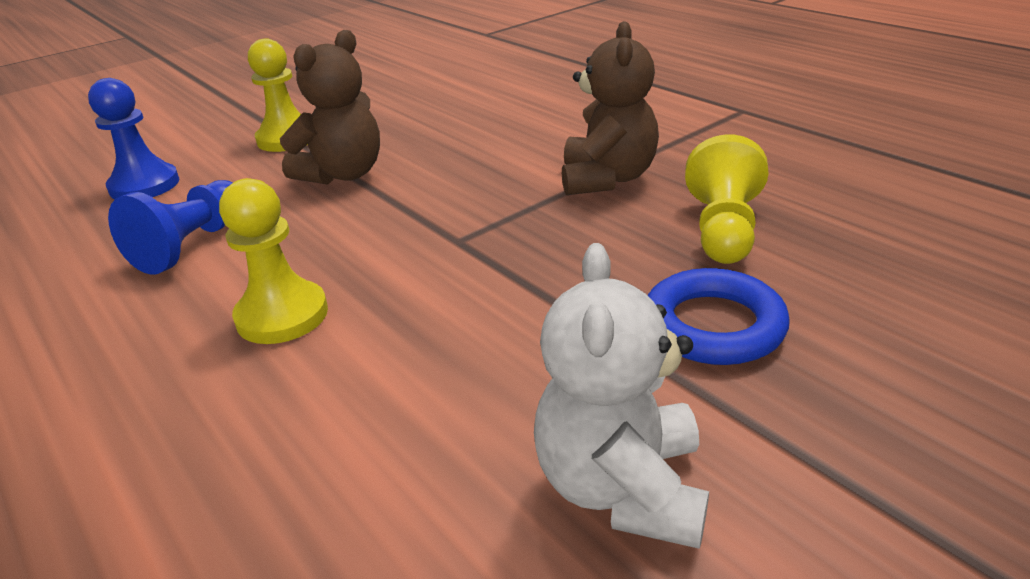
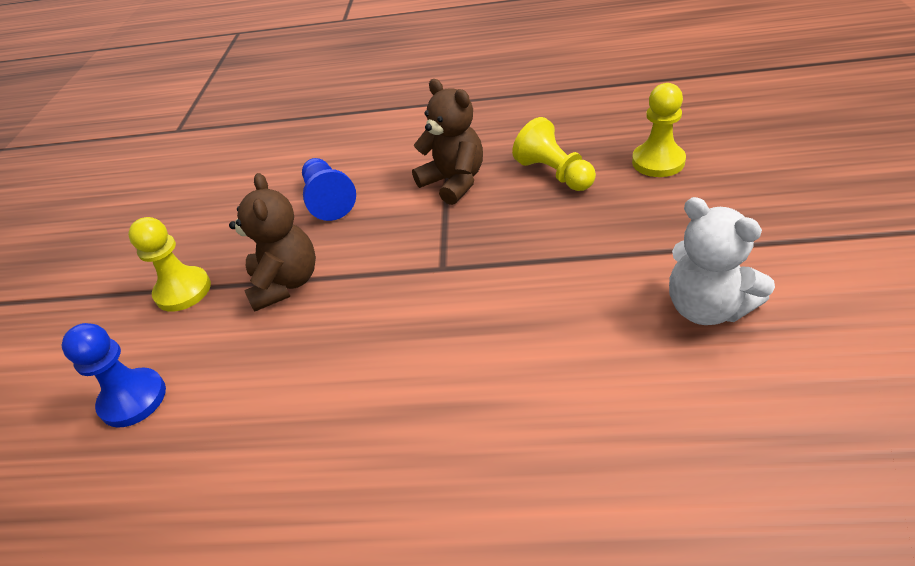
camera: 45 degrees left, 10 degrees up
(192, 245) = (278, 396): blue pawn -> blue pawn (328, 200)
(282, 315) = (431, 377): yellow pawn -> yellow pawn (658, 162)
(713, 325) = (626, 220): blue ring -> none

